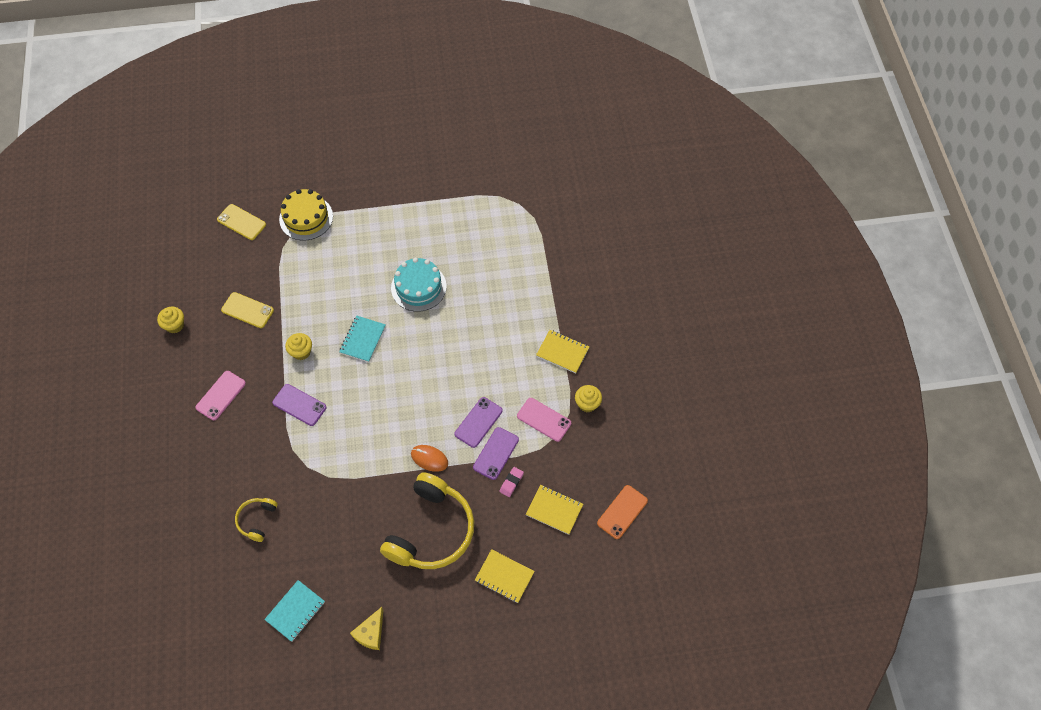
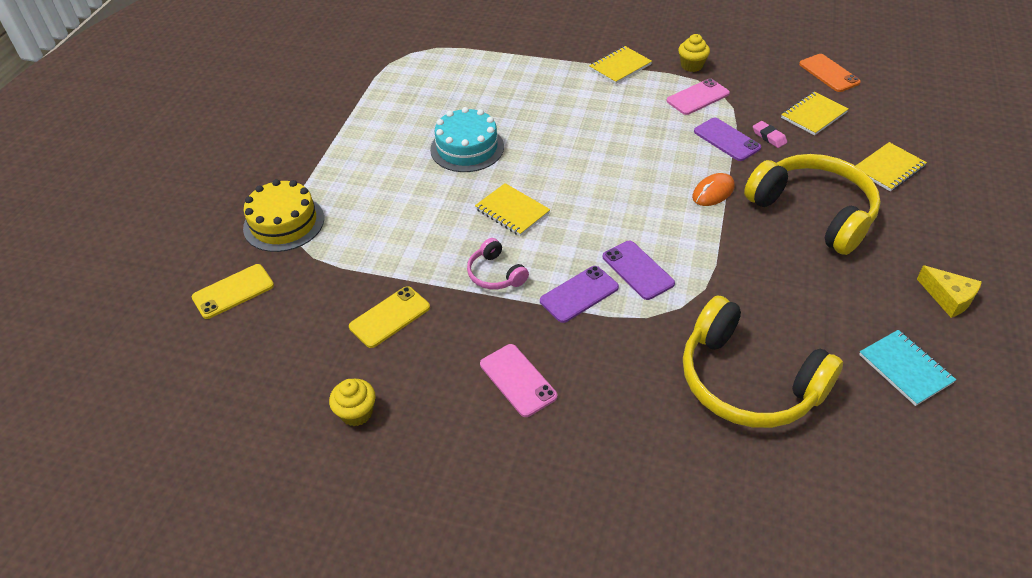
camera: 65 degrees left, 15 degrees down
(257, 520) = (748, 381): yellow headphones -> yellow headphones, size x2.15
(301, 352) = (495, 274): yellow cupcake -> pink headphones
(363, 339) = (512, 211): turquoise notebook -> yellow notebook
(478, 422) = (680, 143): purple phone -> purple phone (637, 270)

